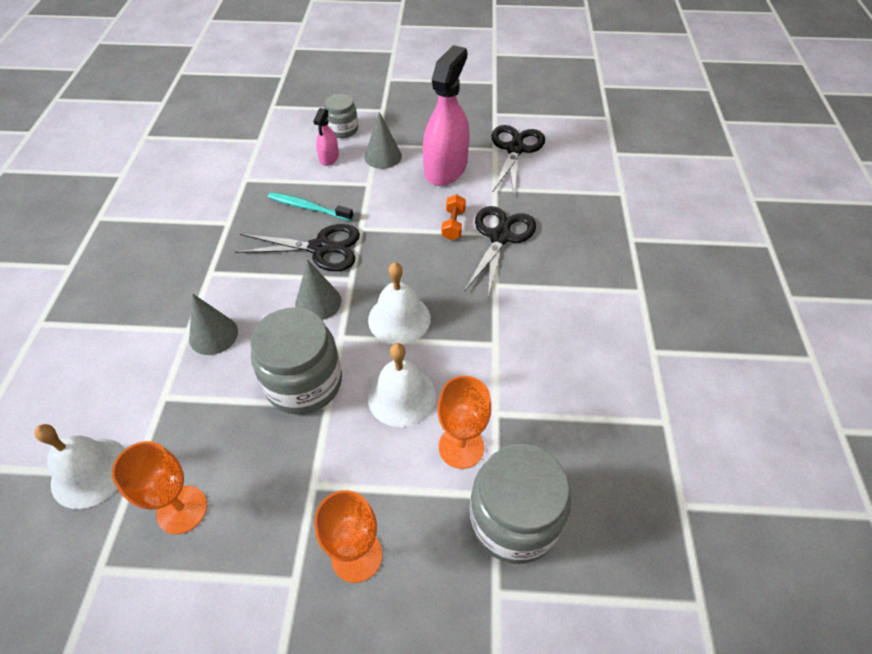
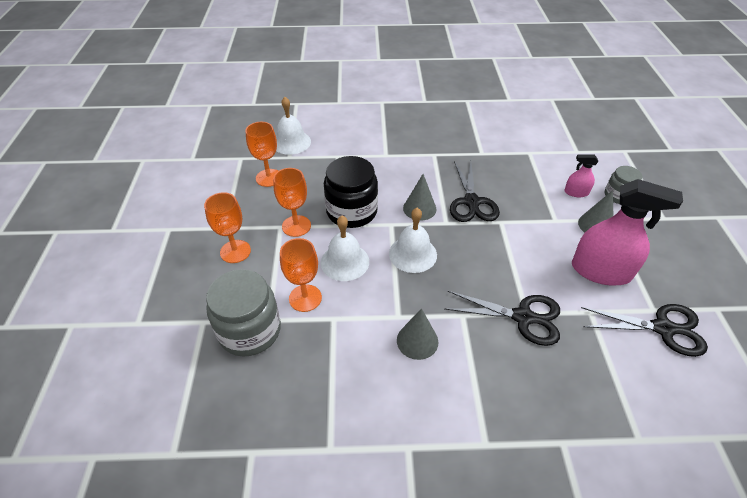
camera: 85 degrees right, 5 degrees down
(213, 335) = (383, 166): grey cone -> grey cone (417, 341)
(304, 382) = (352, 211): grey jar -> black jar
(308, 207) = (512, 189): turquoise toothbrush -> none
(317, 460) = (296, 226): none -> orange goblet
(453, 225) = (526, 281): orange dumbbell -> none

